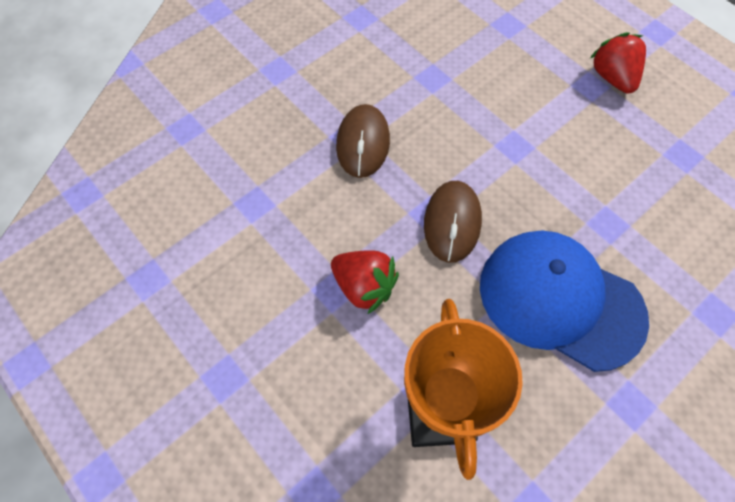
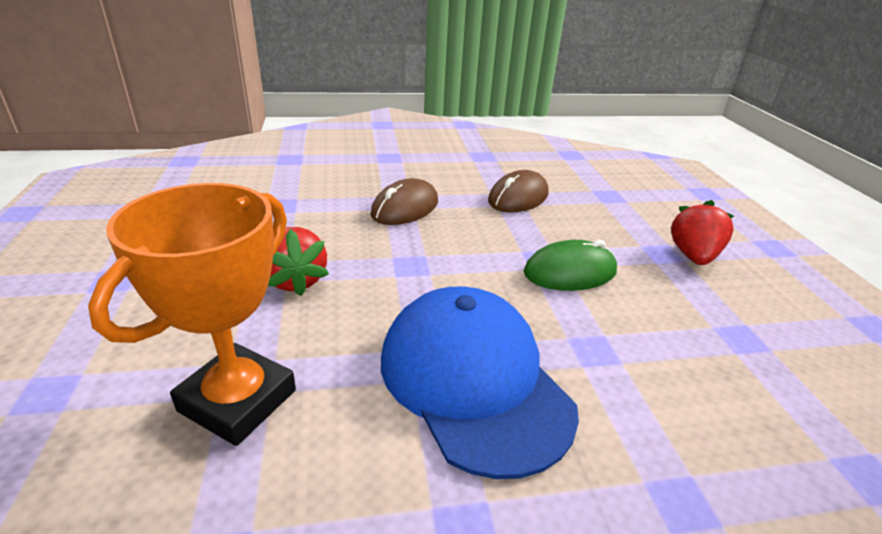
camera: 30 degrees right, 30 degrees down
(452, 222) = (424, 278): brown mouse -> brown mouse (518, 197)
(544, 151) = (570, 272): none -> green mouse

